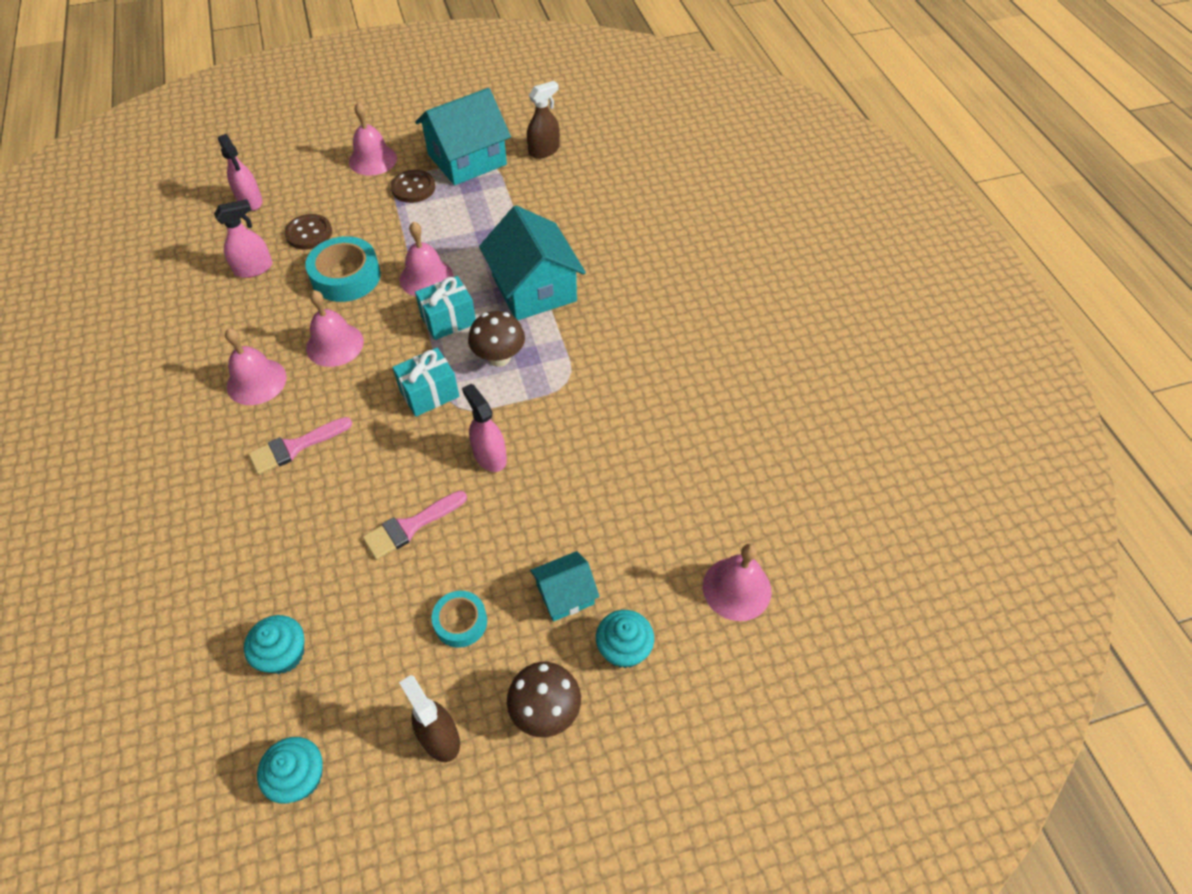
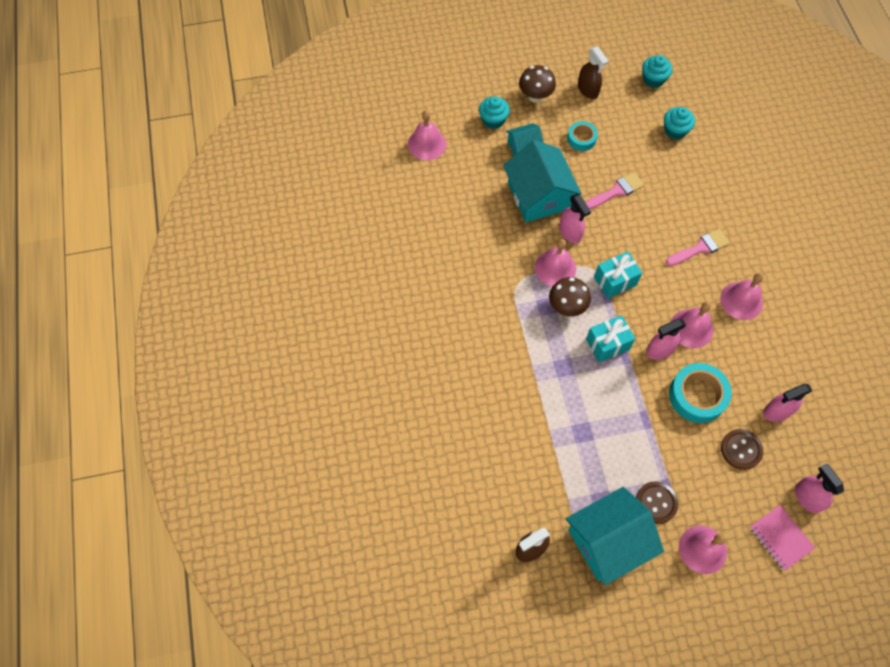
camera: 175 degrees left, 10 degrees up
(291, 171) = (780, 538): none -> pink notebook
(381, 319) = (660, 349): none -> pink spray bottle
(426, 277) = (630, 389): pink bell -> pink bell (555, 268)
(534, 288) = (541, 370): turquoise house -> turquoise house (538, 196)

